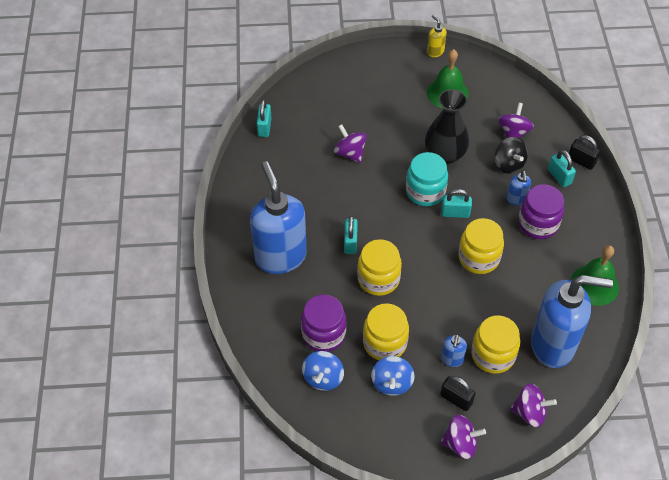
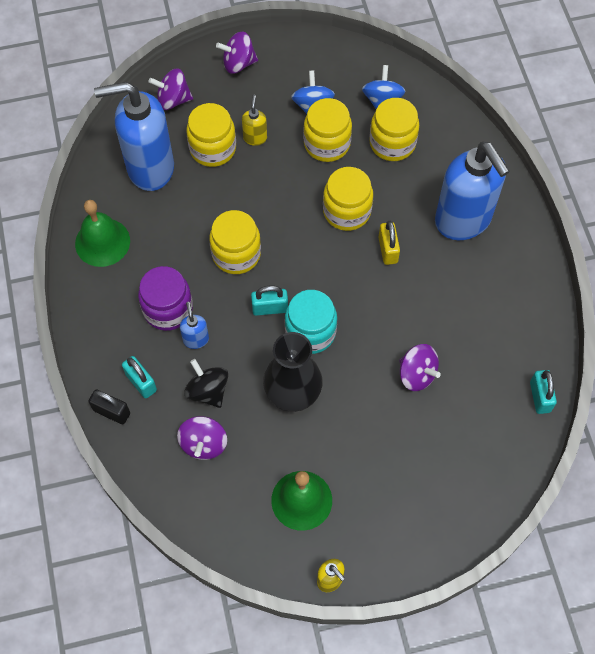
camera: 170 degrees right, 10 degrees up
(323, 334) = (392, 143): purple jar -> yellow jar
(350, 242) = (388, 250): turquoise padlock -> yellow padlock
(451, 359) = (255, 138): blue soap dispenser -> yellow soap dispenser
(456, 399) = (246, 101): black padlock -> none

